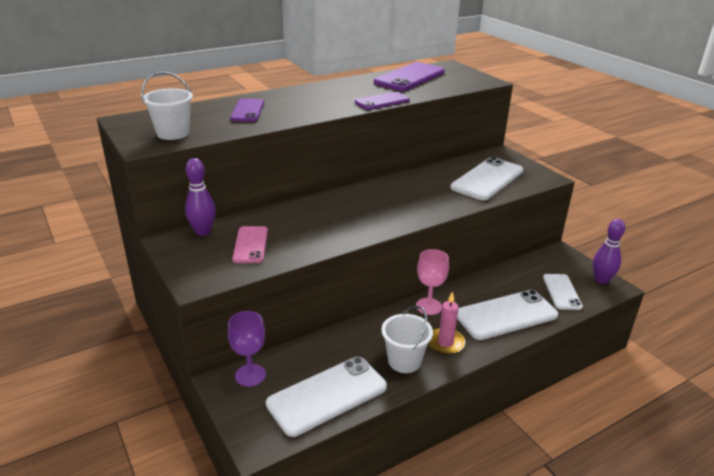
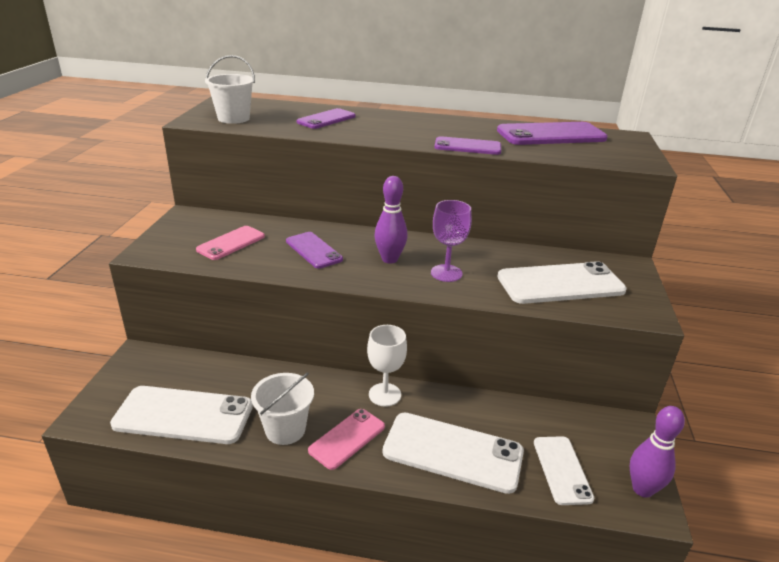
camera: 40 degrees right, 0 degrees up
(203, 232) = (218, 218): purple bowling pin -> purple bowling pin (389, 259)
(250, 375) = (161, 362): purple goblet -> purple goblet (446, 273)
(319, 223) = (314, 250): none -> purple phone
(428, 306) = (384, 394): pink goblet -> white goblet
(445, 343) = (347, 438): pink candle -> pink phone
(562, 292) = (562, 470): white phone -> white phone turned 45 degrees counterclockwise

